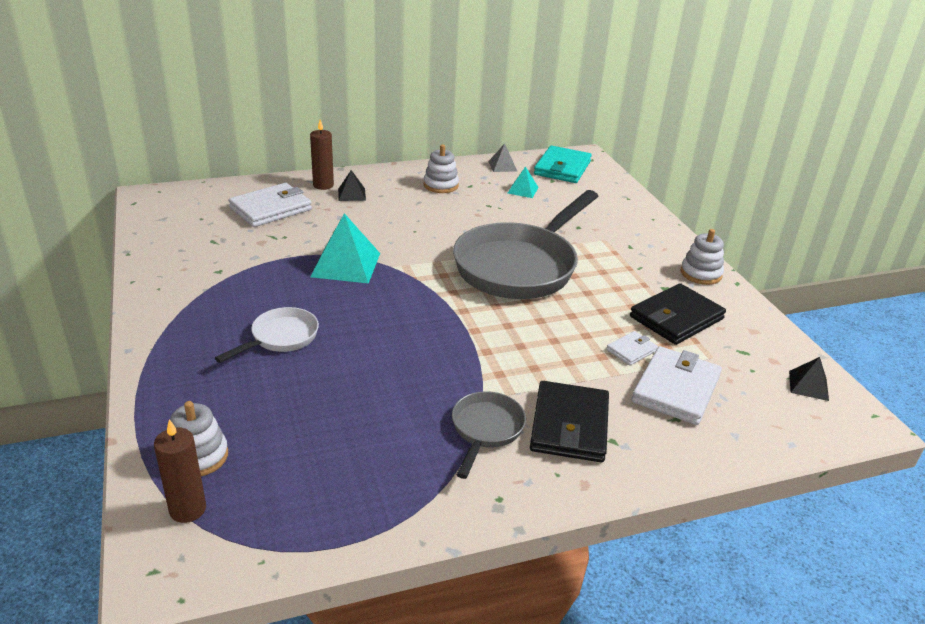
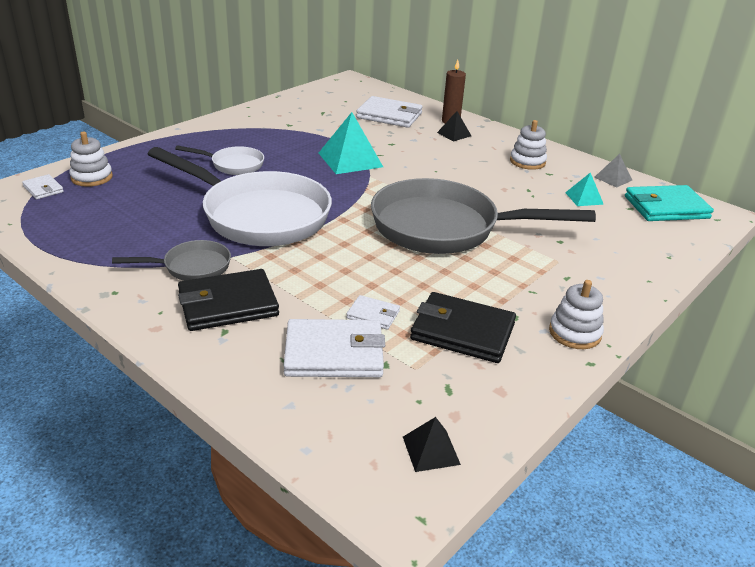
camera: 60 degrees right, 0 degrees up
(188, 509) = (43, 189): brown candle -> white wallet
(414, 356) = (258, 215): none -> white pan

